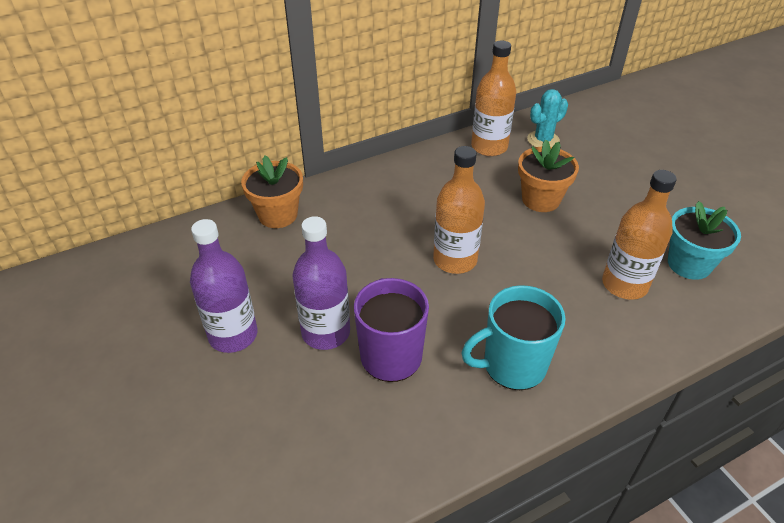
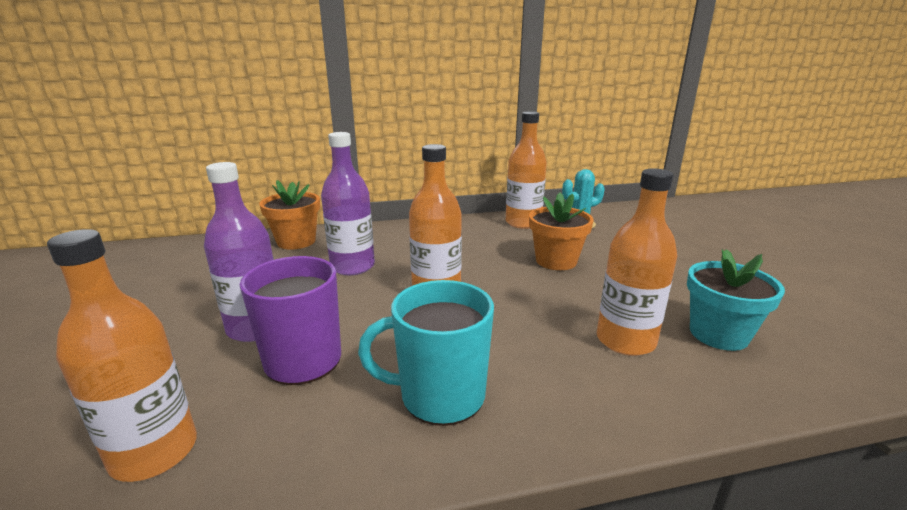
camera: 15 degrees right, 20 degrees down
(233, 335) = (167, 315): purple bottle -> purple bottle (352, 266)
(342, 456) = (154, 452): none -> orange bottle

